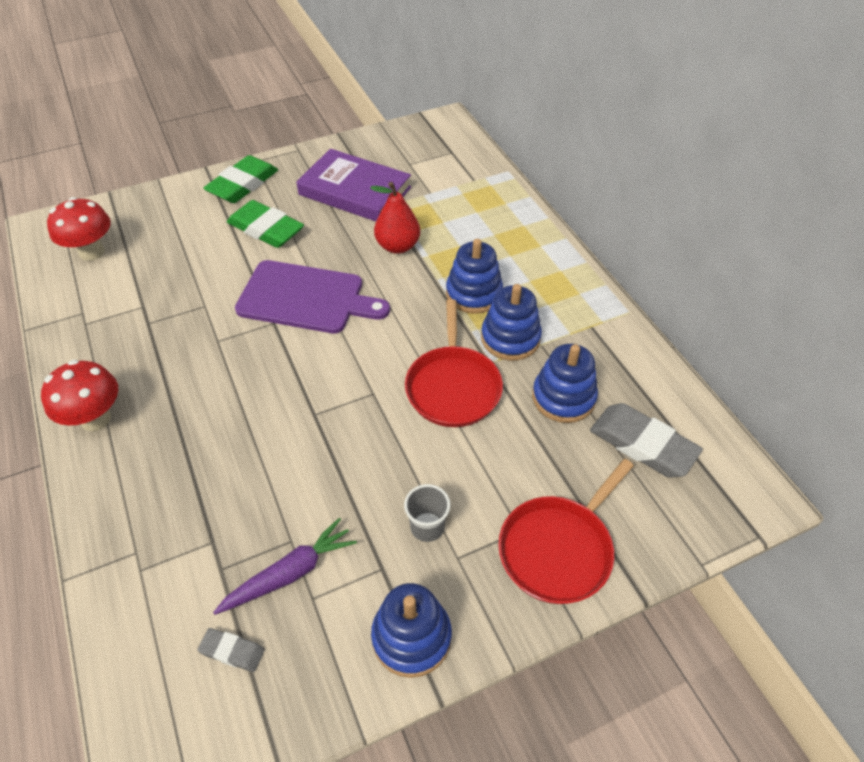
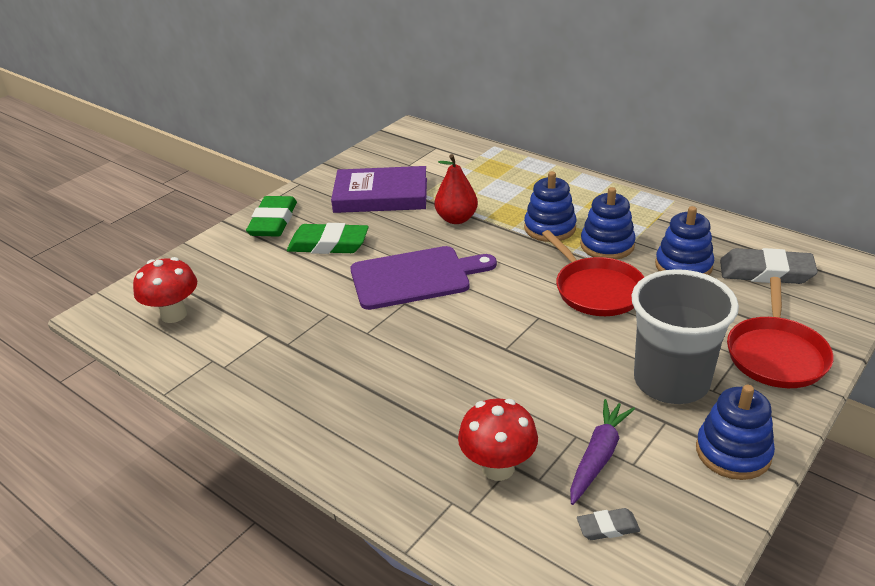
camera: 25 degrees left, 15 degrees down
(95, 419) = (310, 428): red mushroom -> red mushroom (498, 467)
(427, 527) = (671, 381): grey cup -> grey cup, size x2.37

